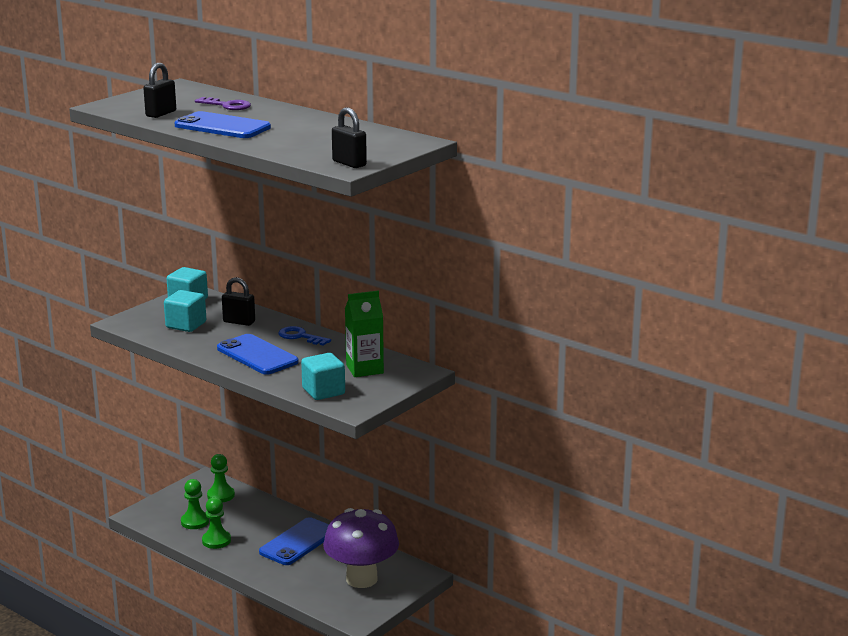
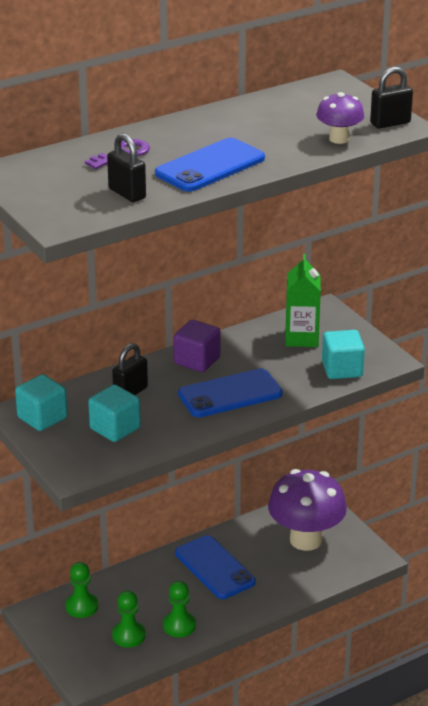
camera: 70 degrees left, 10 degrees up
(300, 336) = (197, 361): blue key -> purple cube
(302, 153) = (339, 139): none -> purple mushroom

